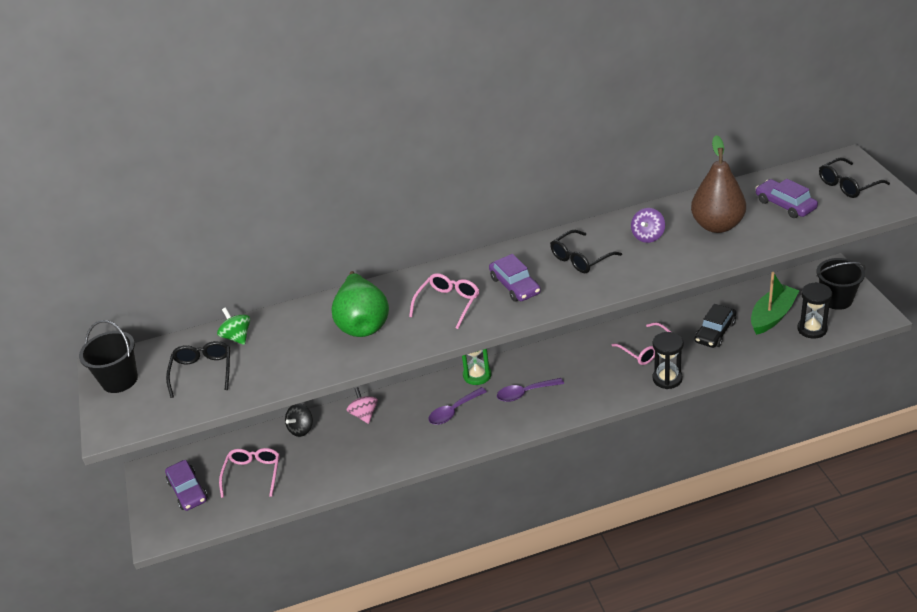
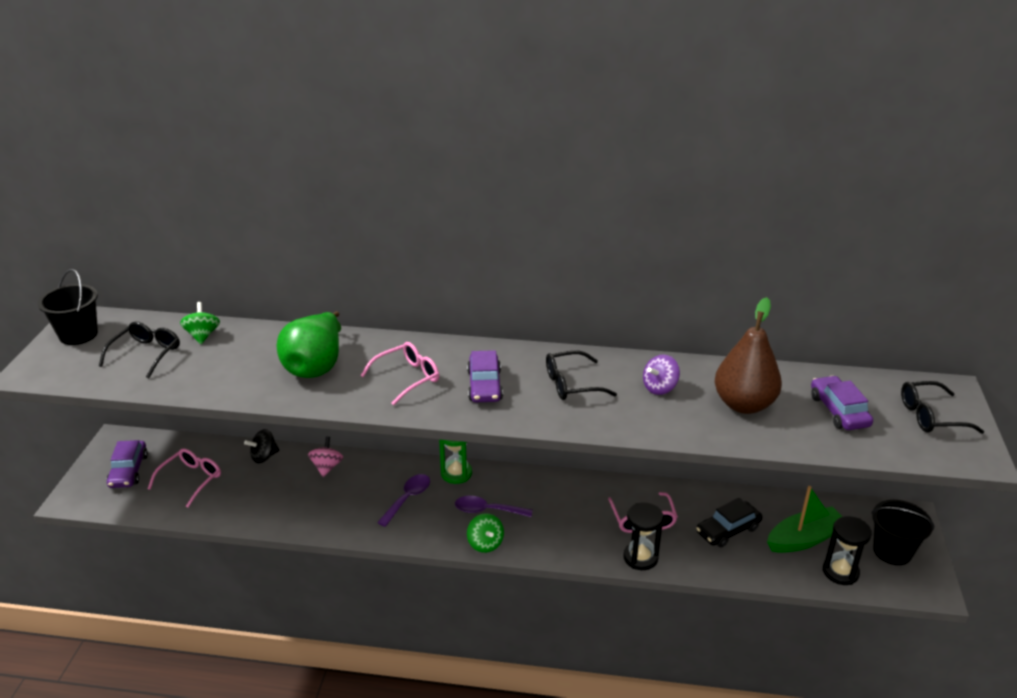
camera: 20 degrees right, 5 degrees down
(454, 411) = (407, 499): purple spoon -> purple spoon turned 135 degrees clockwise
(543, 418) = (485, 544): none -> green spinning top

